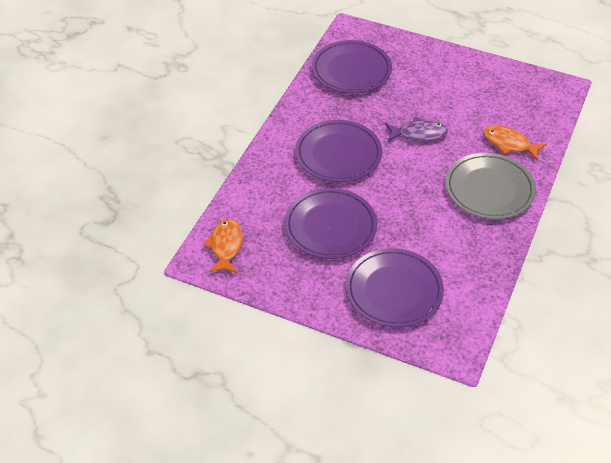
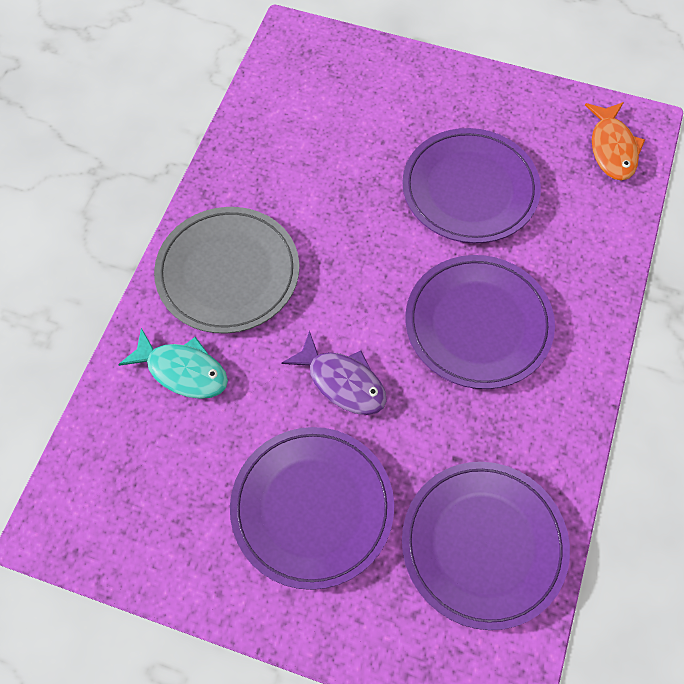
camera: 175 degrees right, 15 degrees up
(394, 290) = (371, 103): purple plate -> purple plate (312, 508)
(418, 133) = (342, 381): purple fish -> purple fish turned 135 degrees counterclockwise
(509, 144) = (183, 371): orange fish -> turquoise fish

